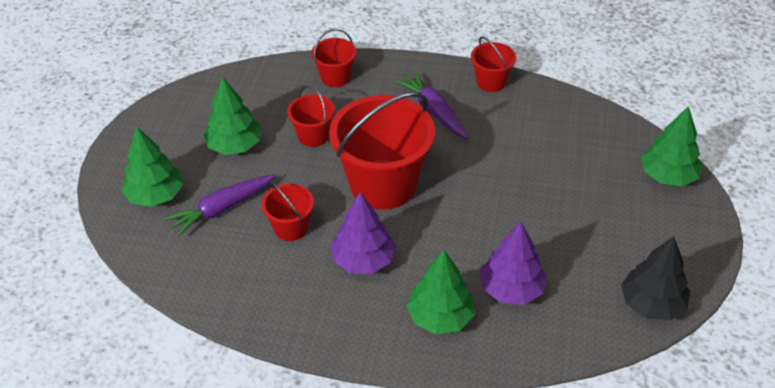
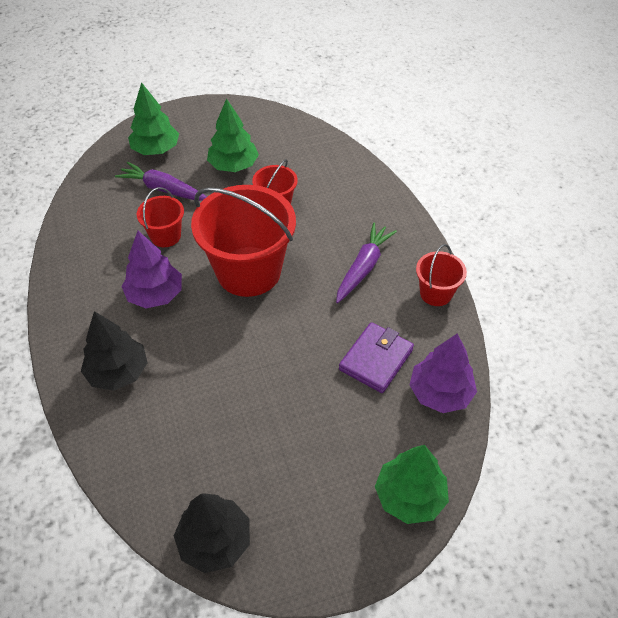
camera: 60 degrees right, 5 degrees up
(335, 77) = (355, 187): red bucket -> none
(440, 317) = (118, 372): green tree -> black tree
(511, 289) = (175, 412): purple tree -> purple tree (440, 393)
(534, 143) = (376, 359): none -> purple wallet

